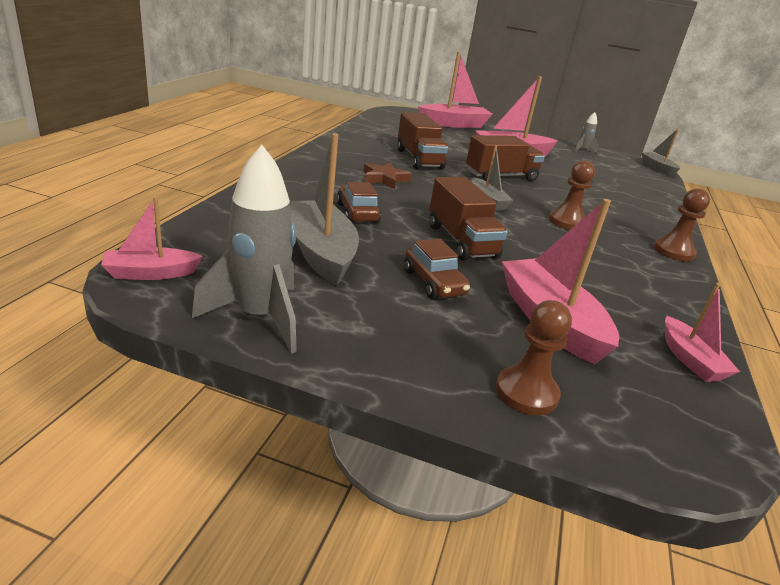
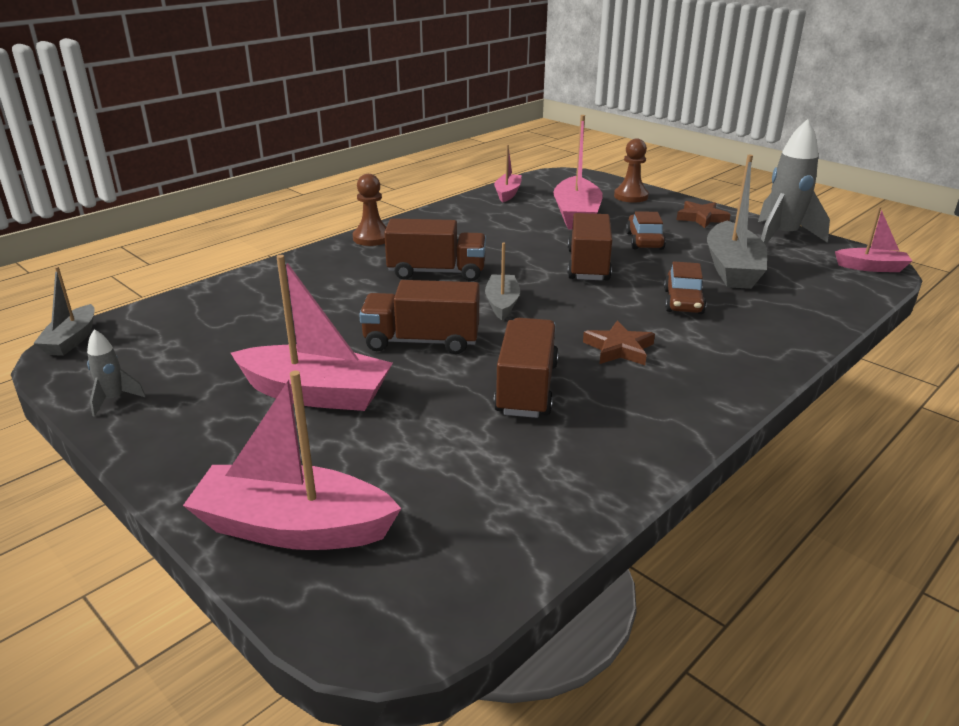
camera: 150 degrees left, 0 degrees up
(385, 346) = (701, 218): none -> brown star
(567, 222) = (437, 272): brown pawn -> brown truck

